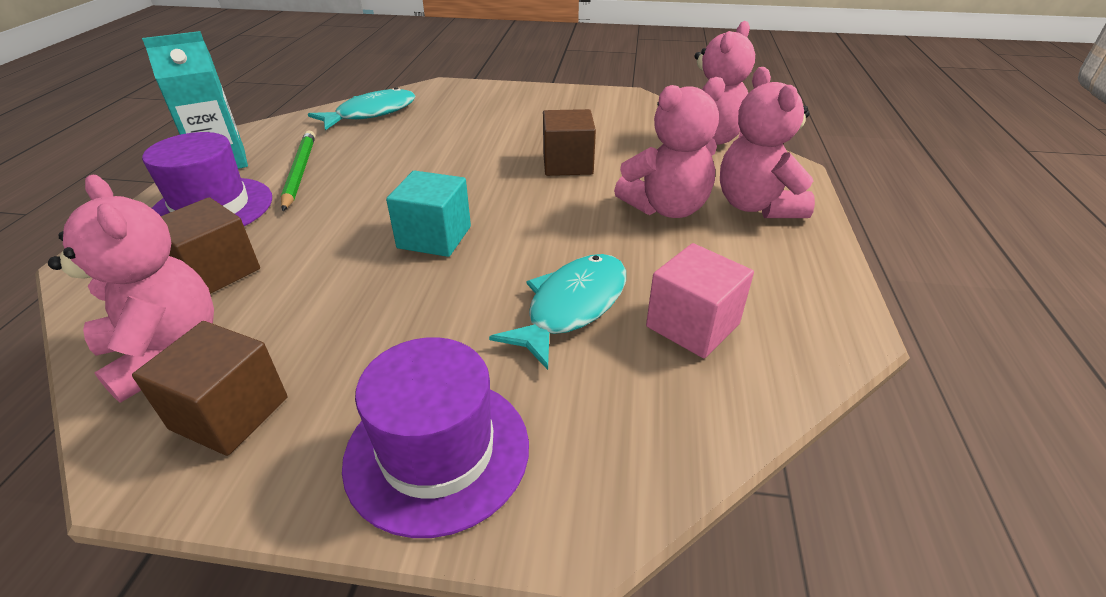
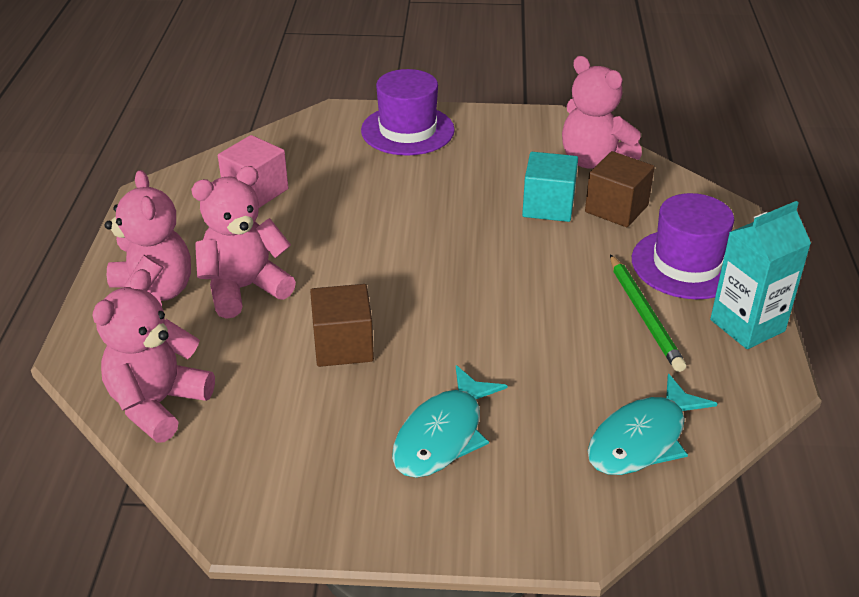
camera: 175 degrees right, 0 degrees up
(230, 413) = (526, 138): brown cube -> none
(434, 237) = (460, 246): turquoise cube -> turquoise cube (548, 206)
(572, 307) = (338, 198): turquoise fish -> turquoise fish (443, 435)

